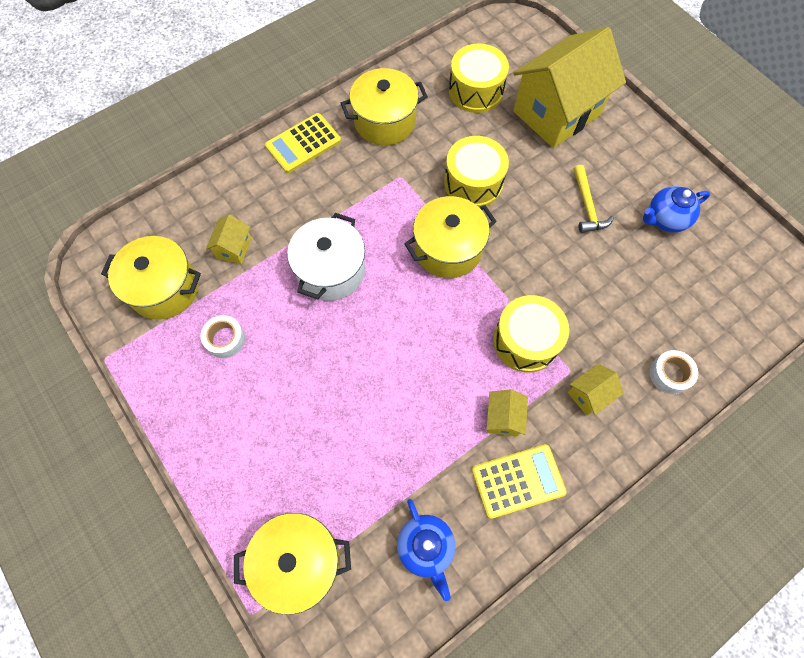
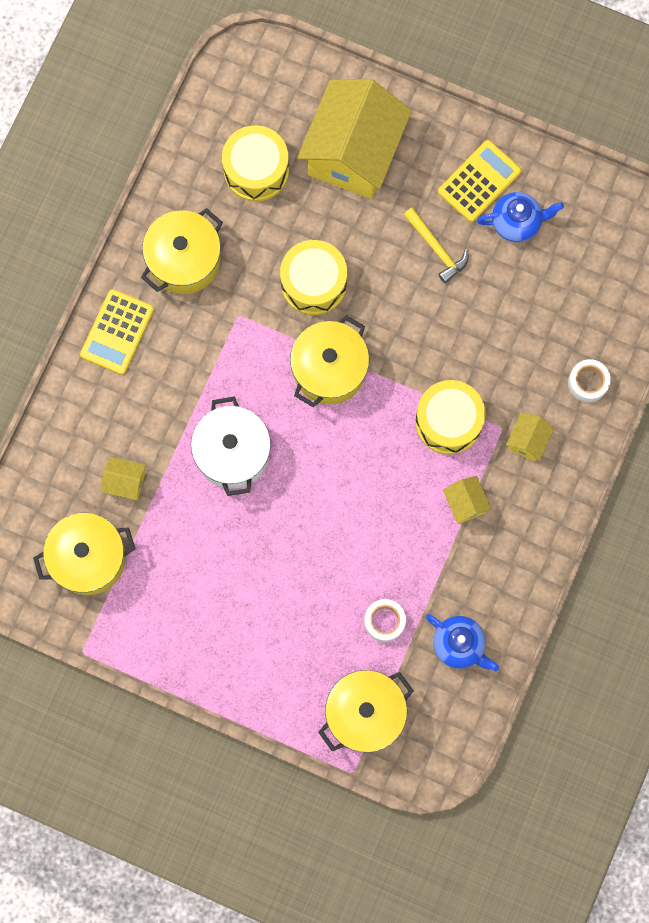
camera: 30 degrees left, 10 degrees up
(225, 339) = (179, 572): white tape -> white tape (384, 621)
(234, 248) = (125, 482): yellow house -> yellow house turned 60 degrees counterclockwise
(518, 481) = (505, 550): yellow calculator -> yellow calculator (479, 181)
(665, 219) = (516, 222): blue teapot -> blue teapot turned 135 degrees counterclockwise

